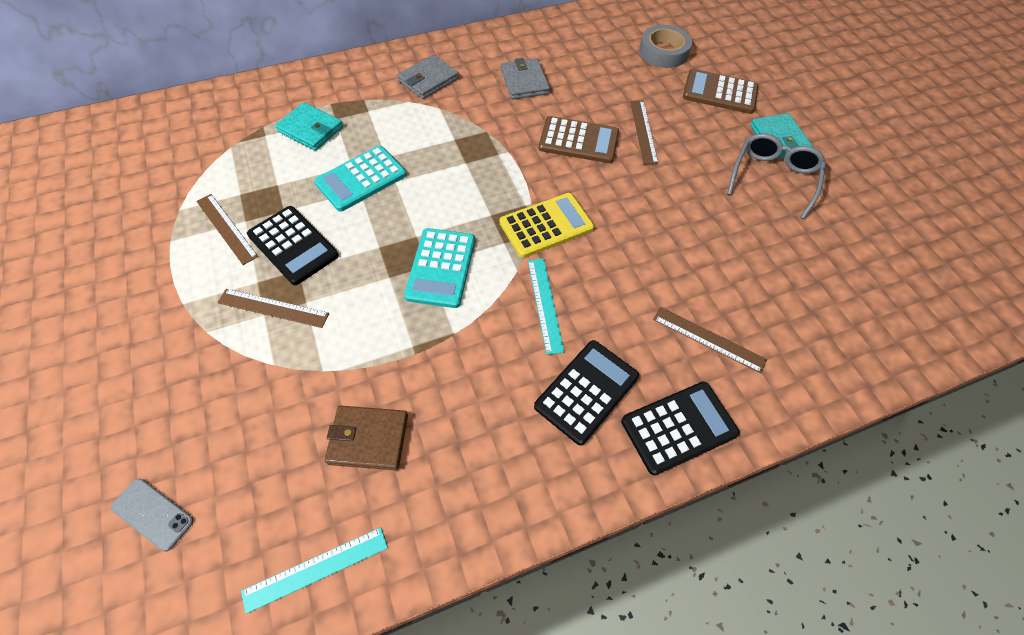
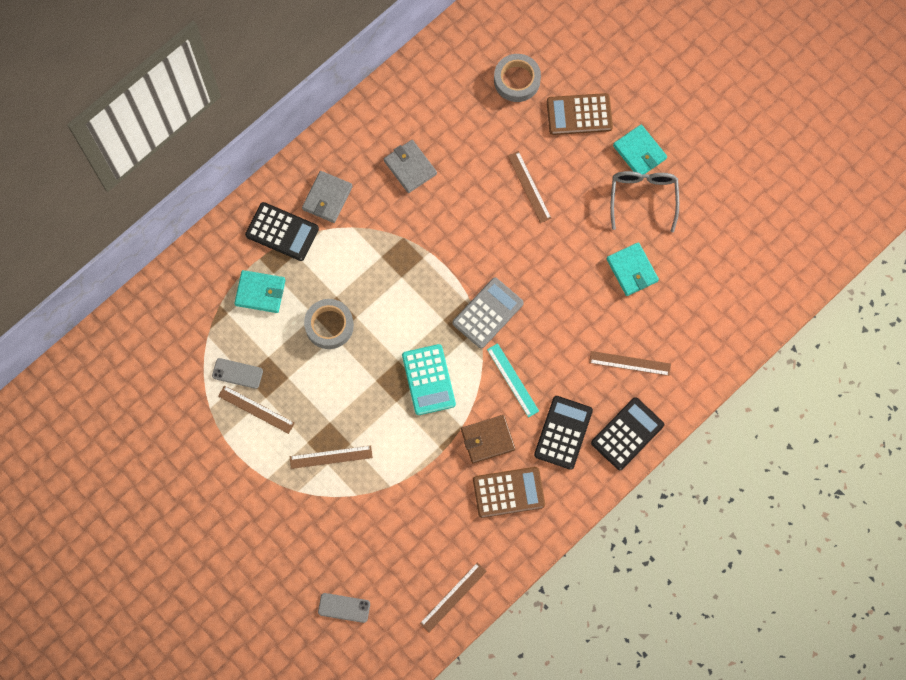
camera: 20 degrees left, 15 degrees up
(233, 188) = (237, 373): none -> grey phone
(293, 245) = (314, 404): black calculator -> black calculator (282, 232)
(316, 569) = (453, 597): turquoise ruler -> brown ruler
(361, 179) = (329, 325): turquoise calculator -> grey tape
(368, 439) = (443, 517): brown wallet -> brown wallet (487, 440)
(546, 225) = (487, 313): yellow calculator -> grey calculator
(578, 140) = (481, 218): brown calculator -> brown calculator (508, 492)
(740, 240) = (632, 270): none -> turquoise wallet

